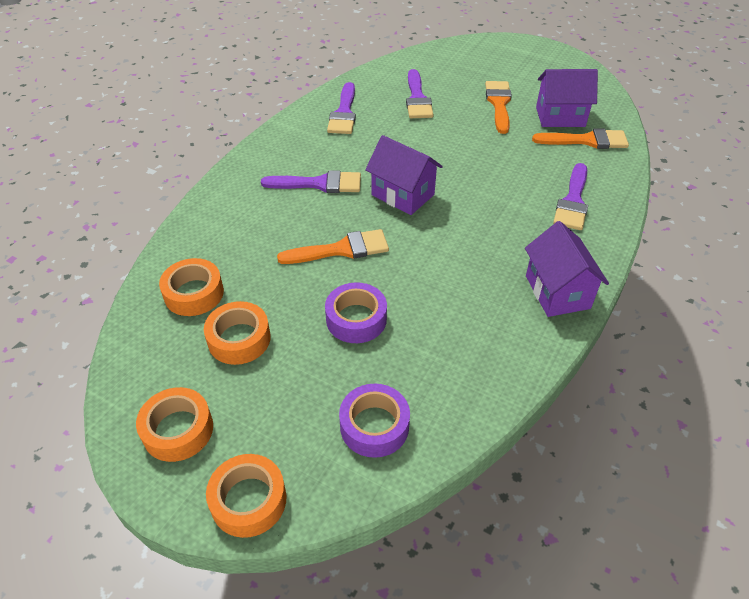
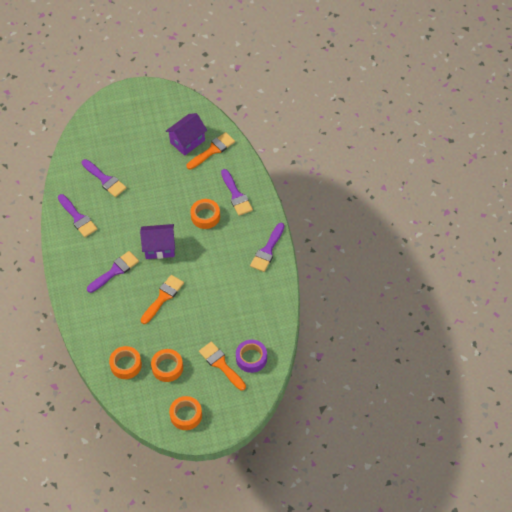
camera: 40 degrees left, 10 degrees up
(248, 500) = (236, 415): orange tape -> orange tape (205, 216)
(356, 319) = (203, 324): purple tape -> none
(499, 104) = (150, 153): orange brush -> orange brush (221, 364)
(557, 292) = (267, 250): purple house -> purple brush

